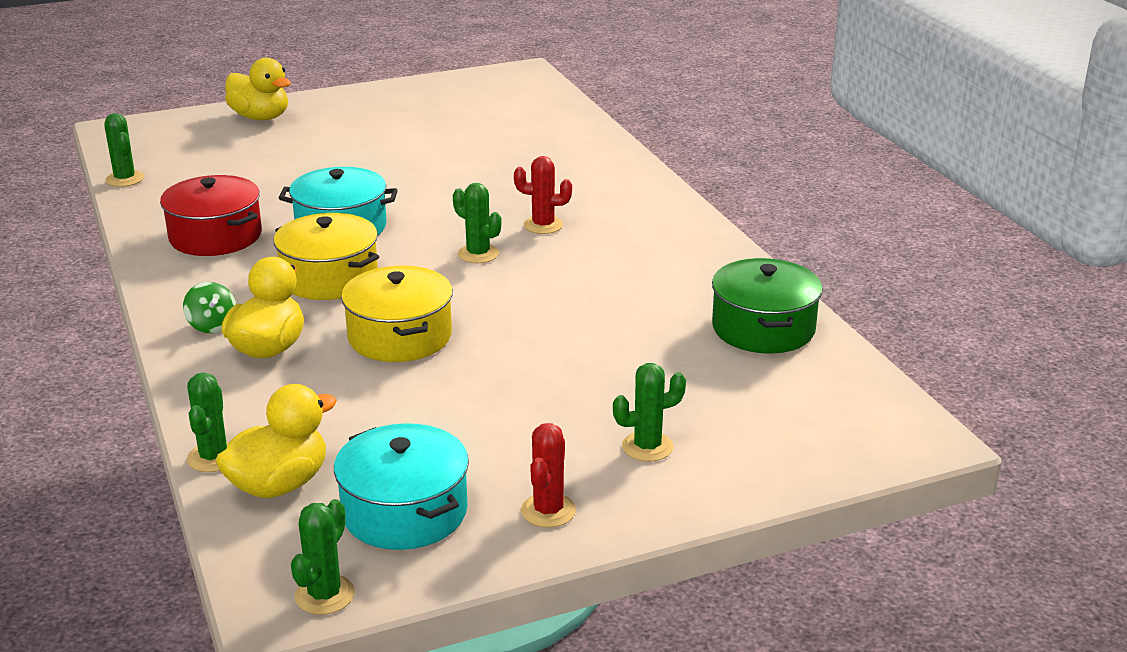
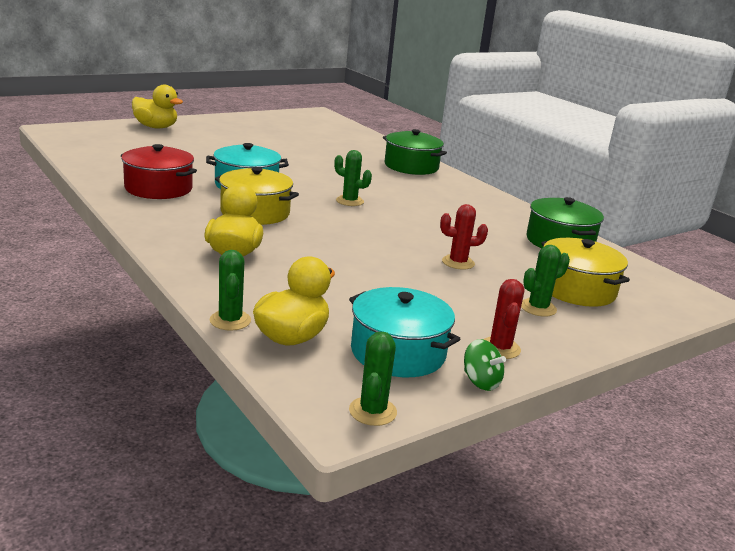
camera: 15 degrees left, 5 degrees down
(125, 179) = (74, 156): green cactus -> none
(212, 325) = (184, 239): green spinning top -> green spinning top (480, 382)
(400, 336) = (326, 246): yellow pot -> yellow pot (576, 289)
(543, 225) = (382, 187): red cactus -> red cactus (458, 262)
(614, 181) = (411, 166): none -> green pot

